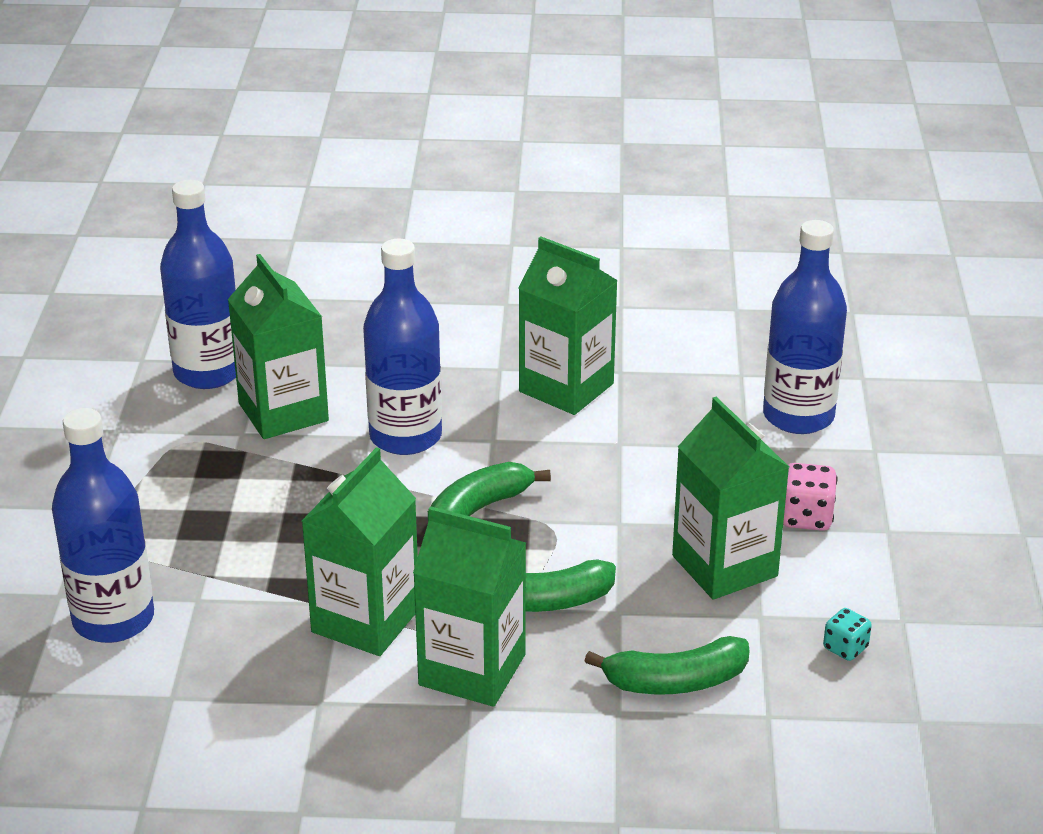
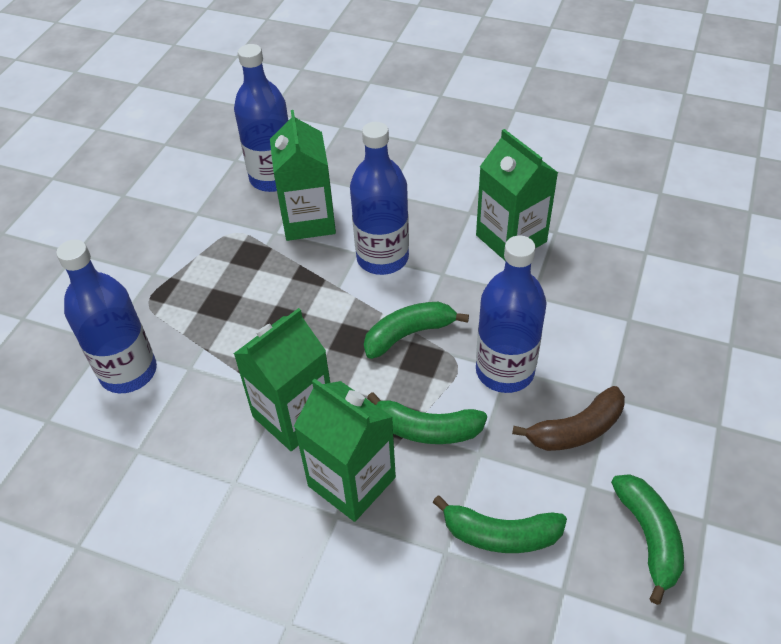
camera: 20 degrees right, 15 degrees up
(724, 566) = (576, 430): green carton -> brown banana
(798, 416) = (679, 299): blue bottle -> blue bottle (505, 371)
(806, 517) = (655, 397): pink dice -> none
(845, 648) = (648, 537): turquoise dice -> green banana

